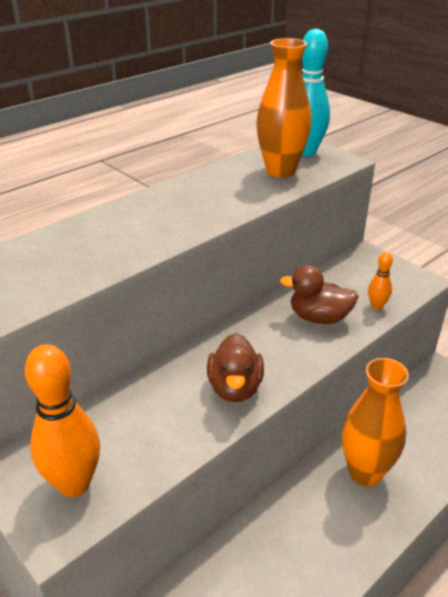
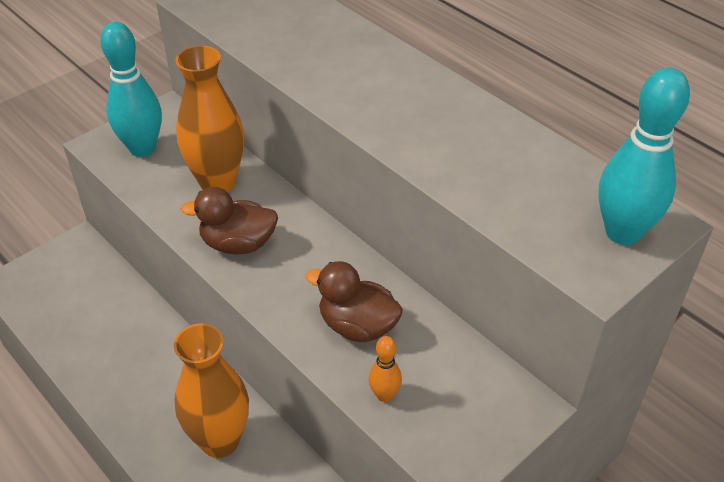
camera: 90 degrees right, 10 degrees up
(74, 483) = (142, 148): orange bowling pin -> turquoise bowling pin
(280, 171) = (540, 199): orange vase -> orange vase (218, 182)
(319, 318) = (357, 326): brown duck -> brown duck turned 75 degrees counterclockwise

